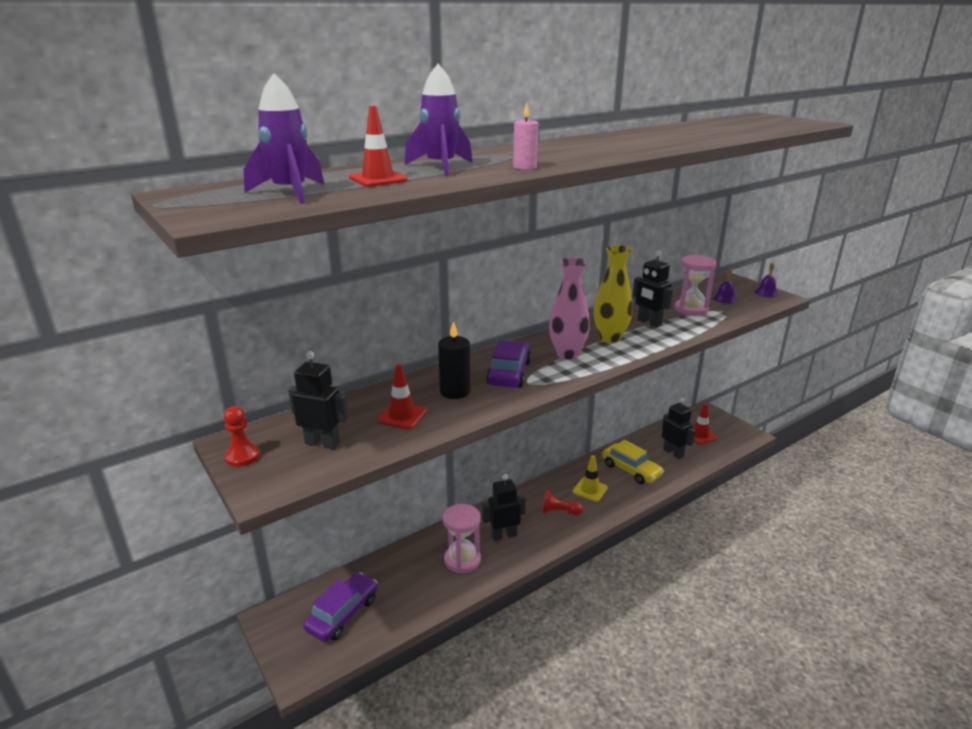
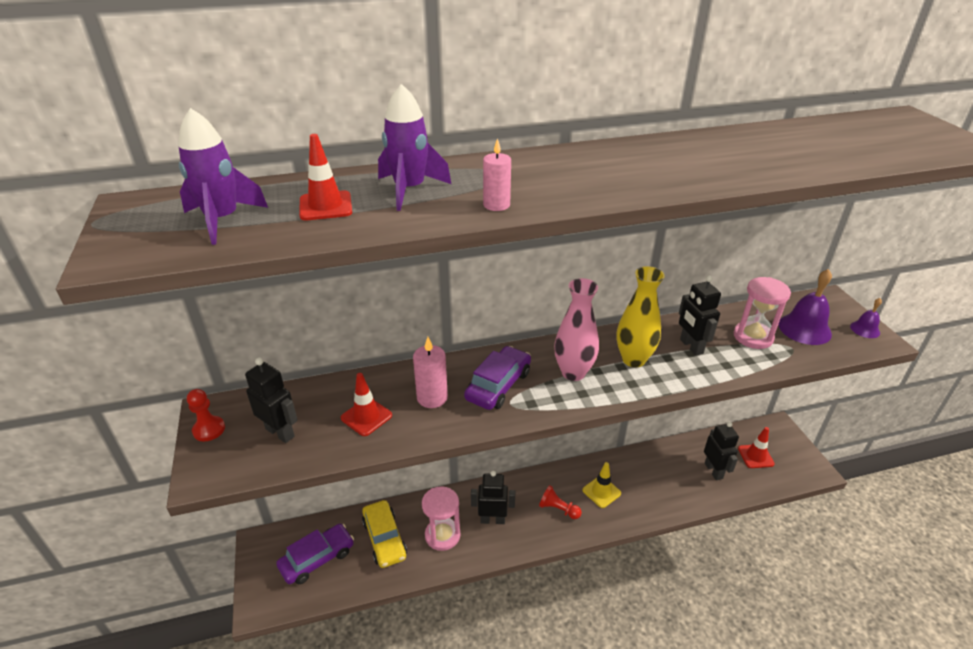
camera: 20 degrees right, 10 degrees up
(455, 392) = (432, 397): black candle -> pink candle
(631, 470) = (656, 479): yellow car -> yellow car (384, 539)
(724, 299) = (804, 329): purple bell -> purple bell, size x1.82

